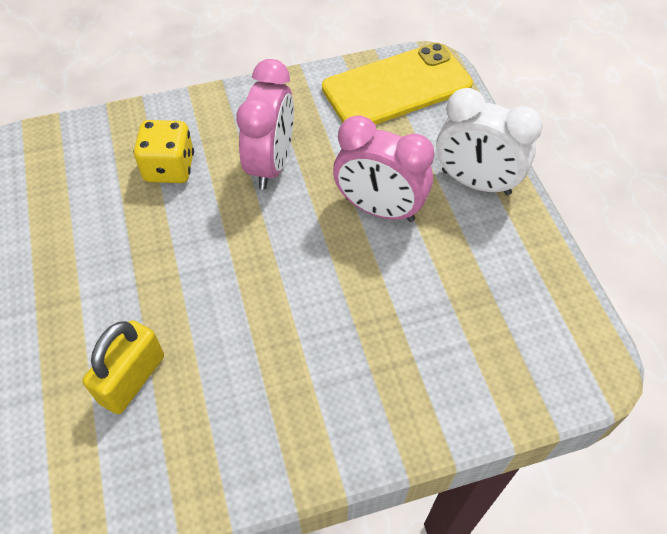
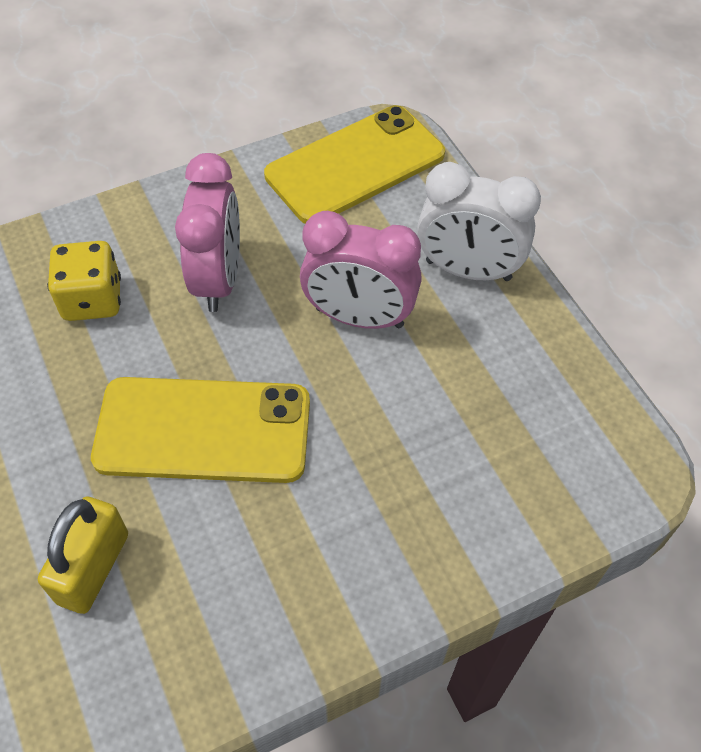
camera: 10 degrees left, 0 degrees up
(238, 282) = (203, 430): none -> yellow phone

